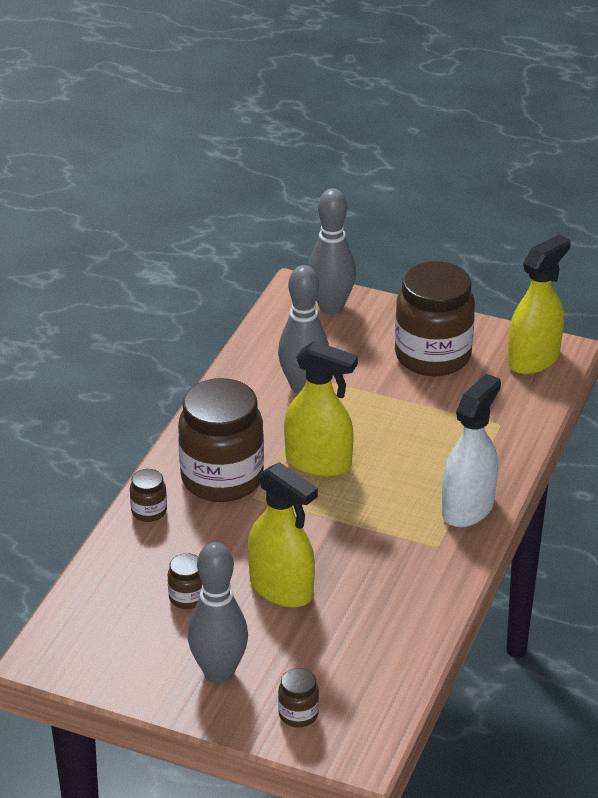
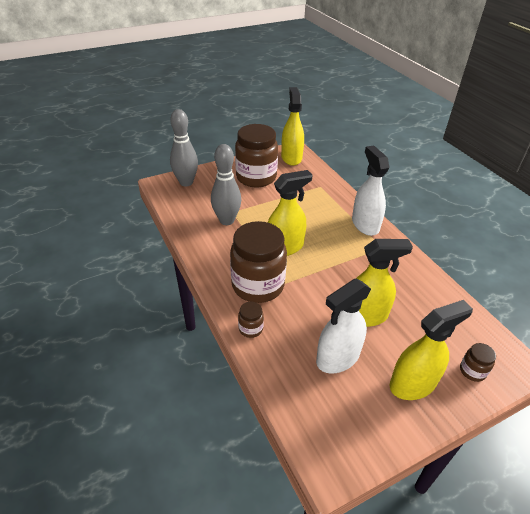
camera: 50 degrees left, 5 degrees up
(187, 597) = (337, 358): brown jar -> white spray bottle
(219, 672) = (413, 384): grey bowling pin -> yellow spray bottle

